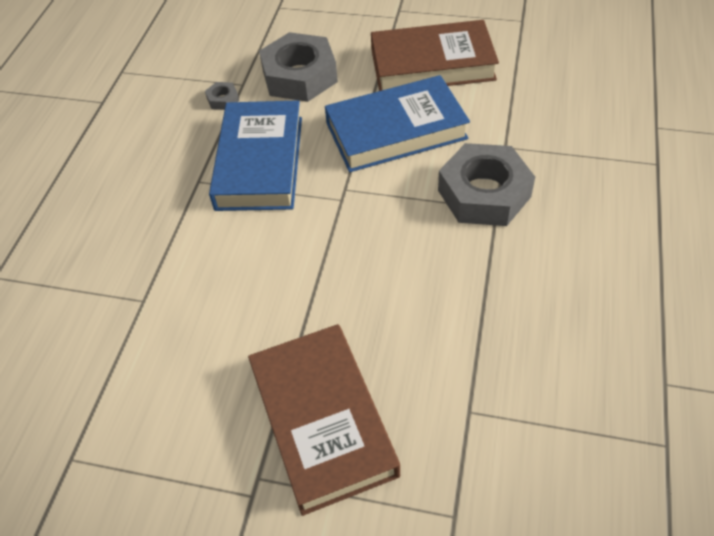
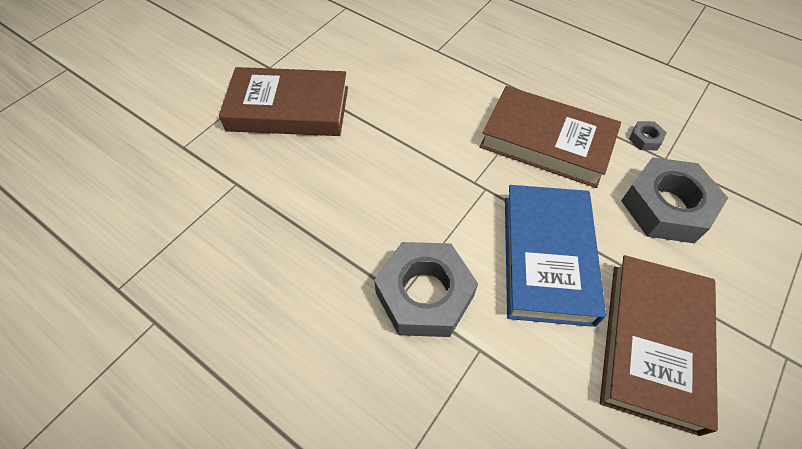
camera: 110 degrees right, 5 degrees up
(259, 162) = (546, 142): blue book -> brown book

